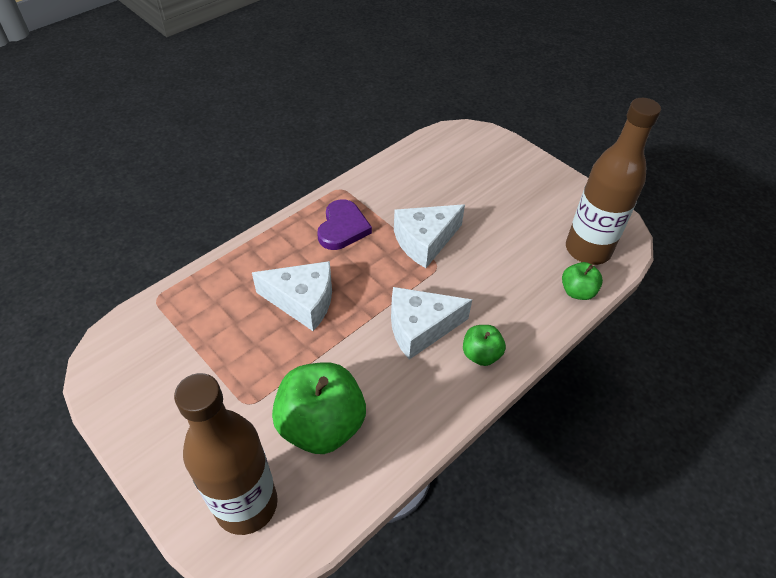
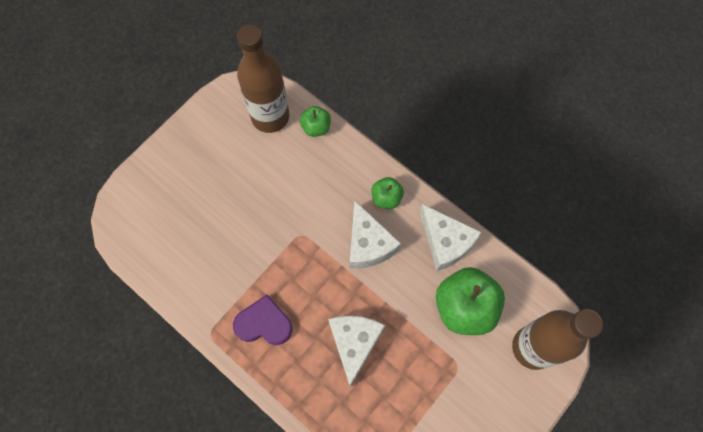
camera: 95 degrees left, 20 degrees up
(425, 241) = (274, 247): white cheese -> white cheese (445, 242)

